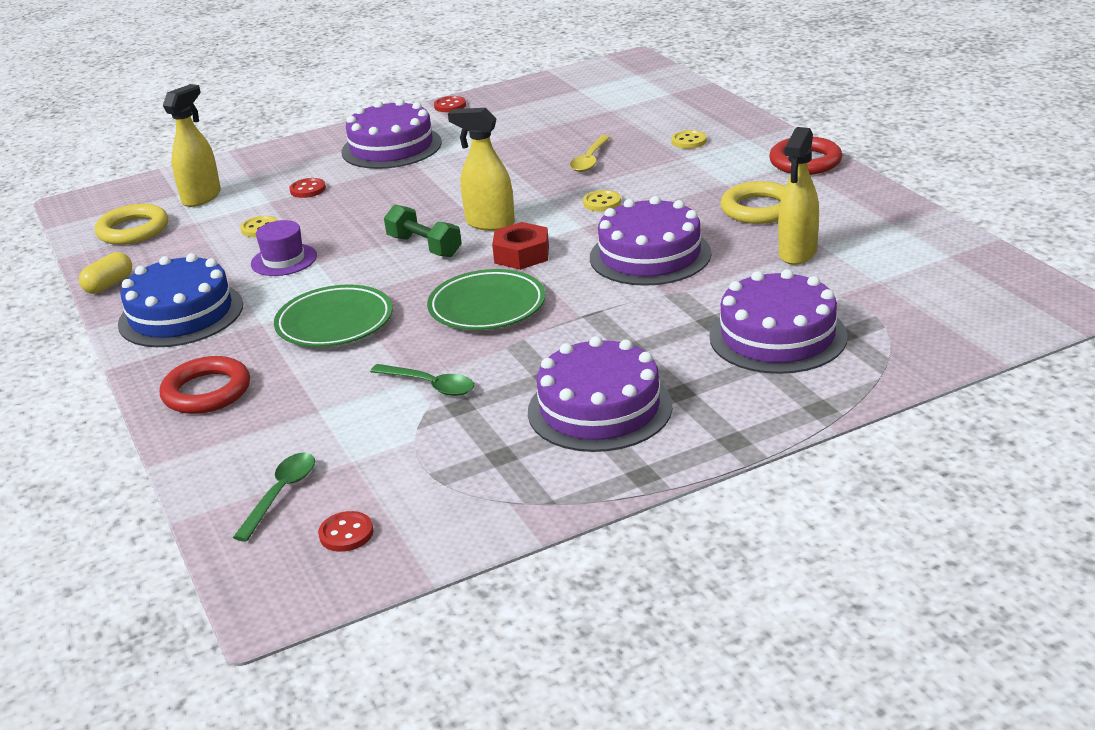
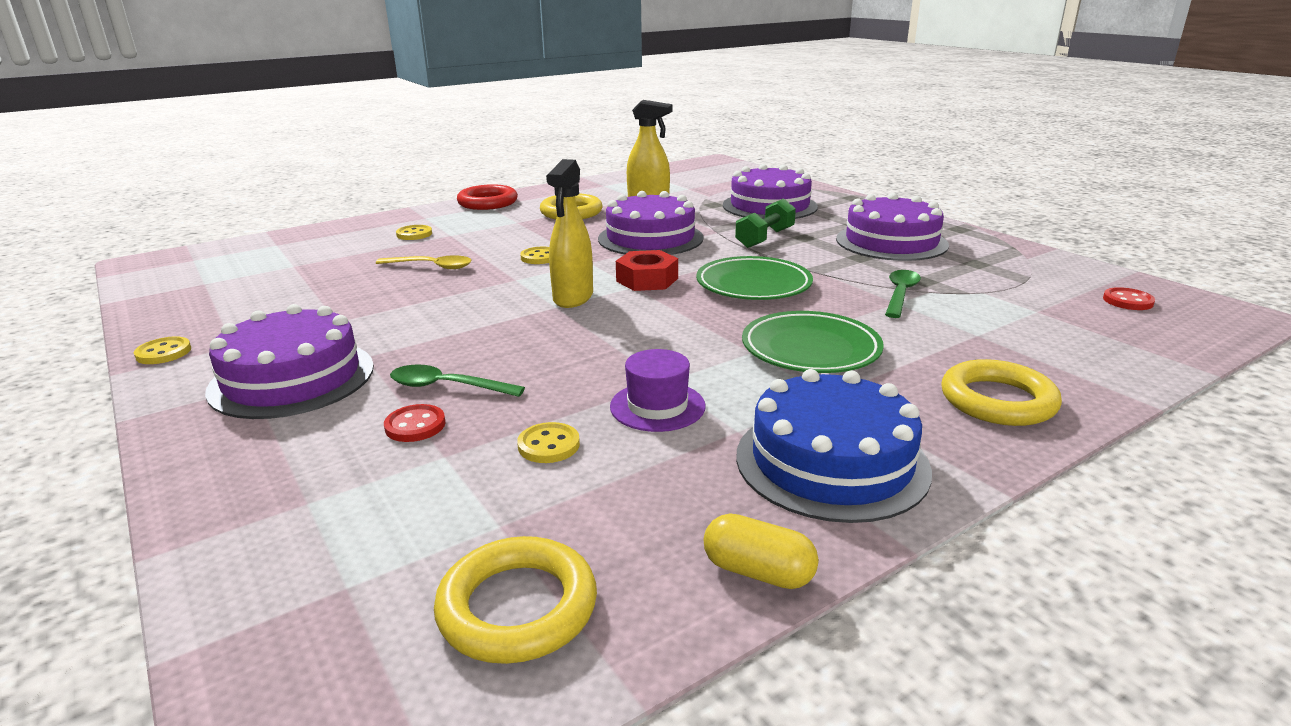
camera: 100 degrees left, 5 degrees down
(202, 197) = (387, 541): yellow spray bottle -> none
(207, 392) = (997, 400): red ring -> yellow ring
(281, 494) = (1115, 332): green spoon -> green spoon (447, 387)
(424, 246) = (625, 324): green dumbbell -> green dumbbell (765, 238)
(450, 106) = (163, 353): red button -> yellow button

